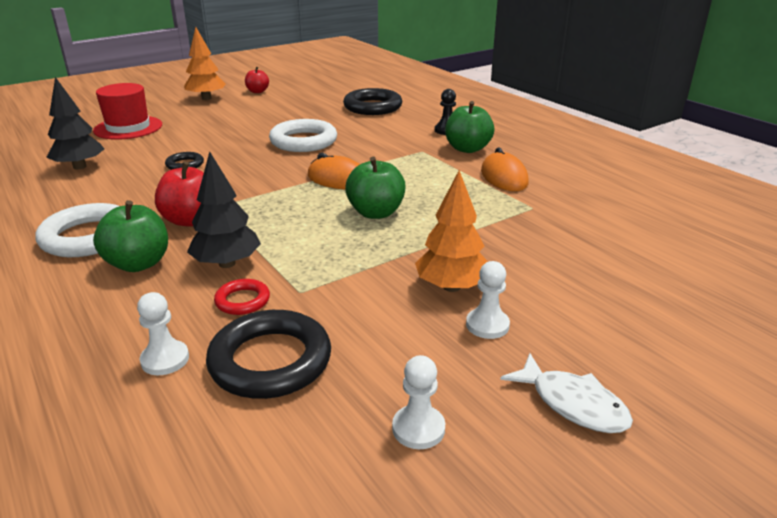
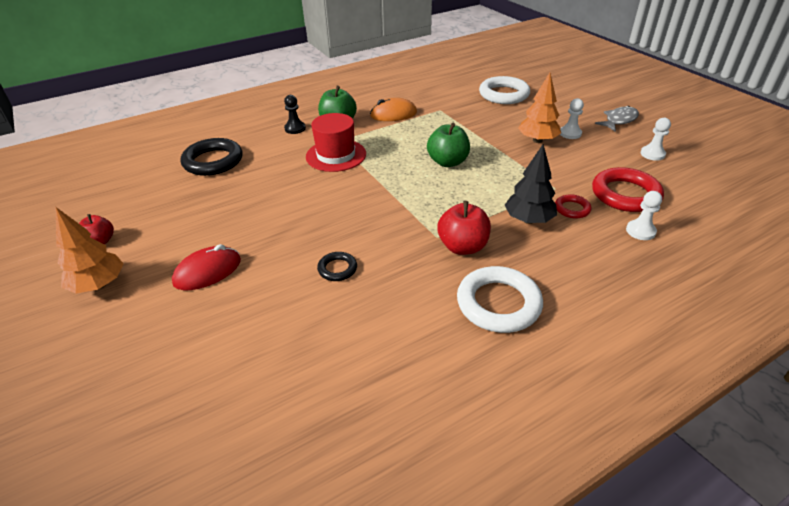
camera: 85 degrees left, 10 degrees up
(80, 167) = (324, 358): black tree -> none
(128, 128) = (191, 343): red hat -> red hat (336, 155)
(138, 264) = (537, 263): green apple -> none
(205, 123) = (207, 271): none -> red mouse
(270, 361) = (625, 194): black ring -> red ring
(303, 141) = (295, 198): white ring -> white ring (503, 94)
(338, 179) = (388, 178): orange mouse -> none
(573, 404) = (619, 120): white fish -> grey fish

